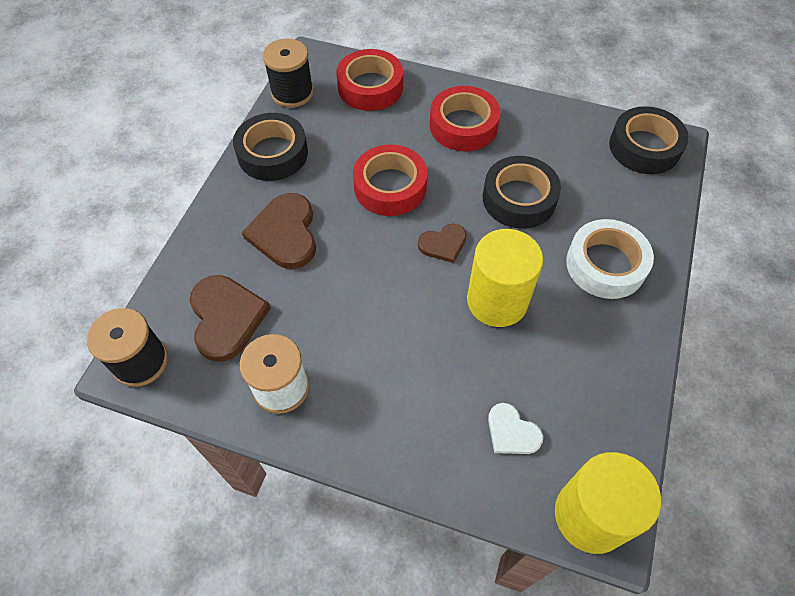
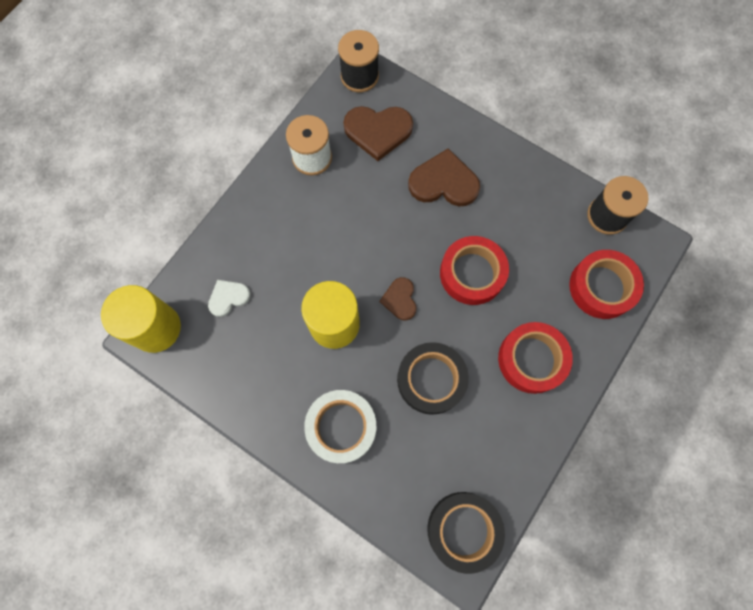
camera: 105 degrees right, 15 degrees up
(272, 153) = (533, 187): black tape -> none

